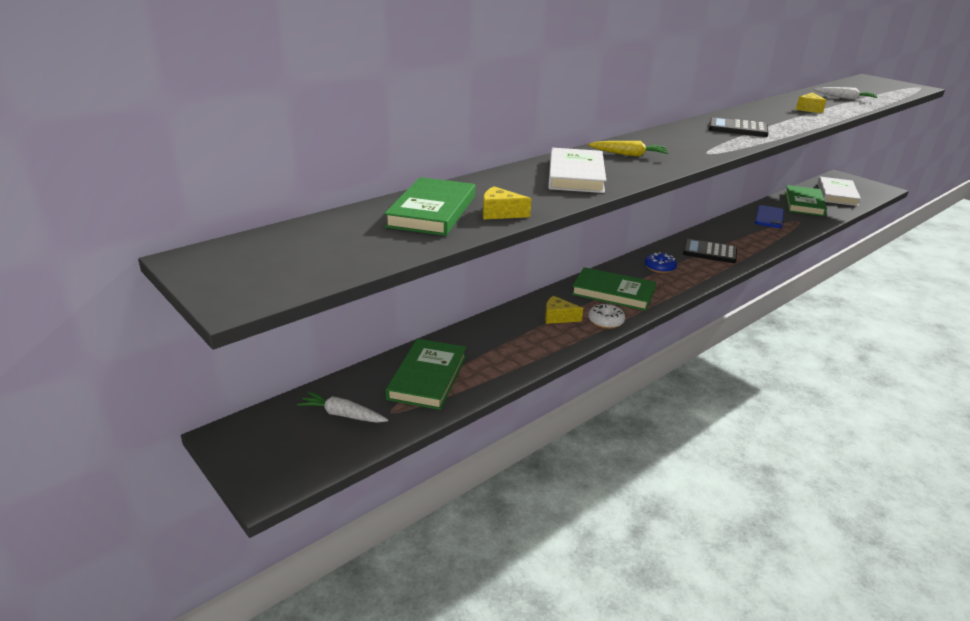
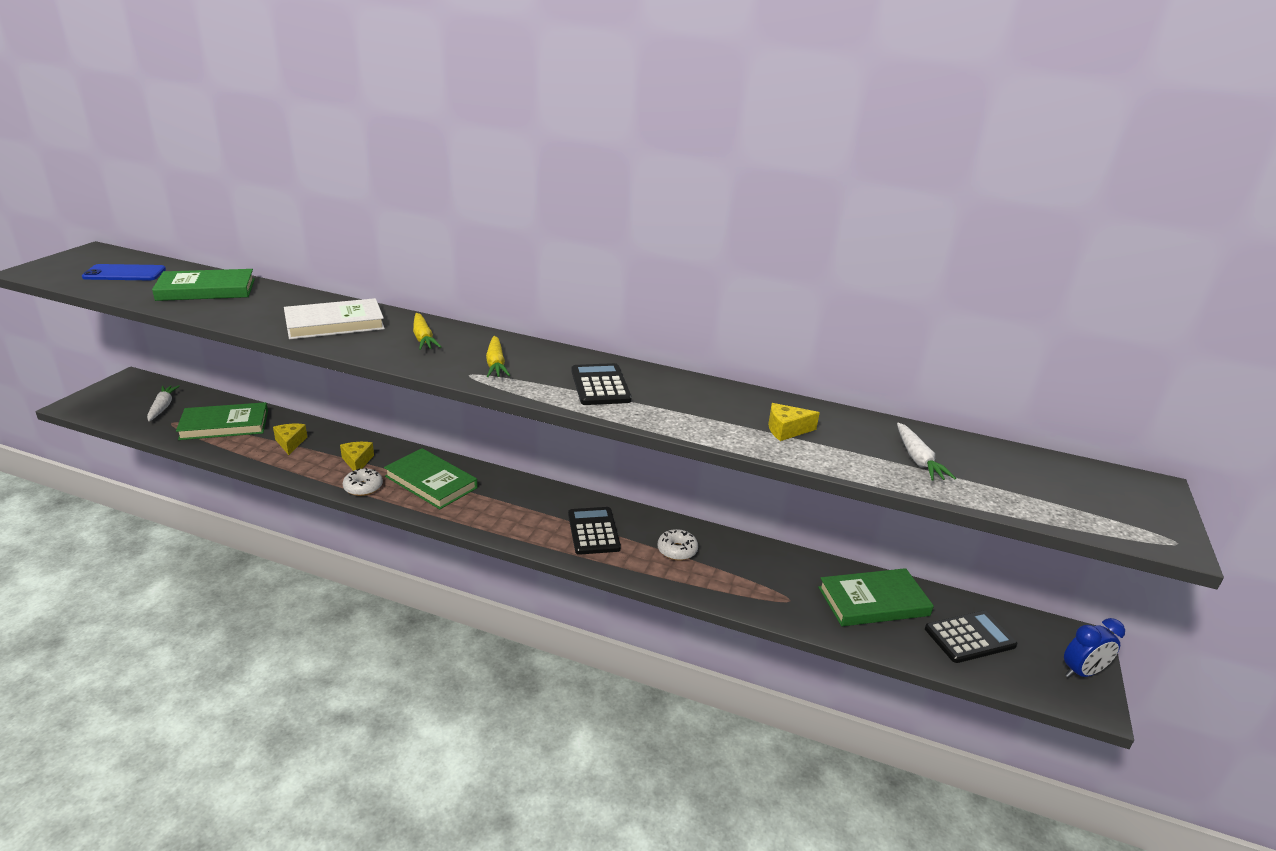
camera: 60 degrees right, 0 degrees up
(500, 213) = (213, 310): yellow cheese -> yellow cheese (290, 443)
(613, 292) = (431, 482): green book -> green book turned 45 degrees counterclockwise
(659, 268) = (516, 502): blue donut -> none
(690, 144) = (496, 364): none -> yellow carrot
(740, 234) = (677, 550): none -> white donut
(769, 217) = (772, 570): blue phone -> blue phone (124, 273)
(837, 194) = (970, 637): white book -> black calculator
(864, 183) = (1081, 672): none -> blue clock

